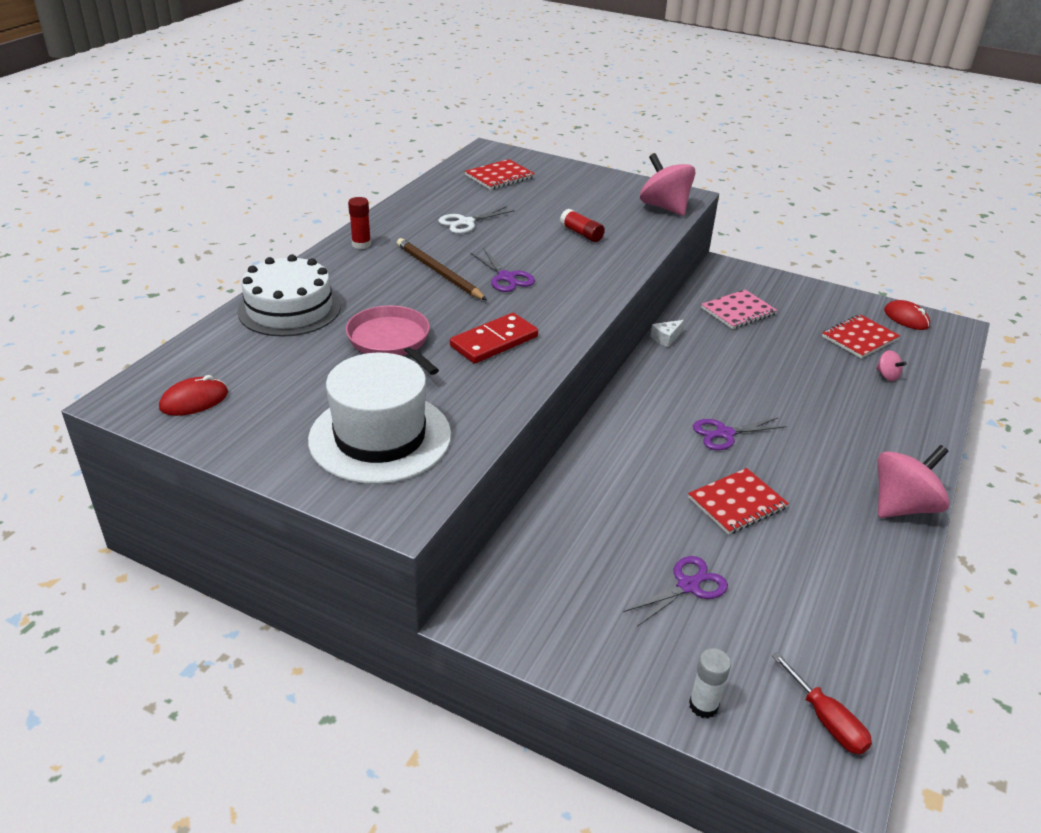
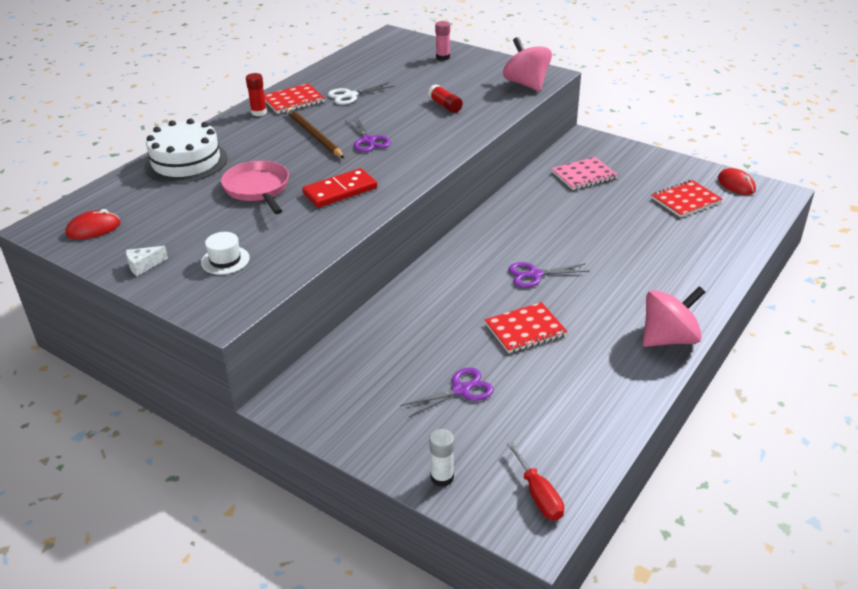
camera: 10 degrees right, 0 degrees up
(380, 437) = (225, 260): white hat -> white hat, size x0.43
(499, 176) = (393, 57): red notebook -> red notebook (293, 100)
(557, 176) = (443, 57): none -> pink glue stick
(666, 338) = (511, 196): white cheese -> white cheese (143, 265)
(887, 375) = (698, 232): pink spinning top -> none

